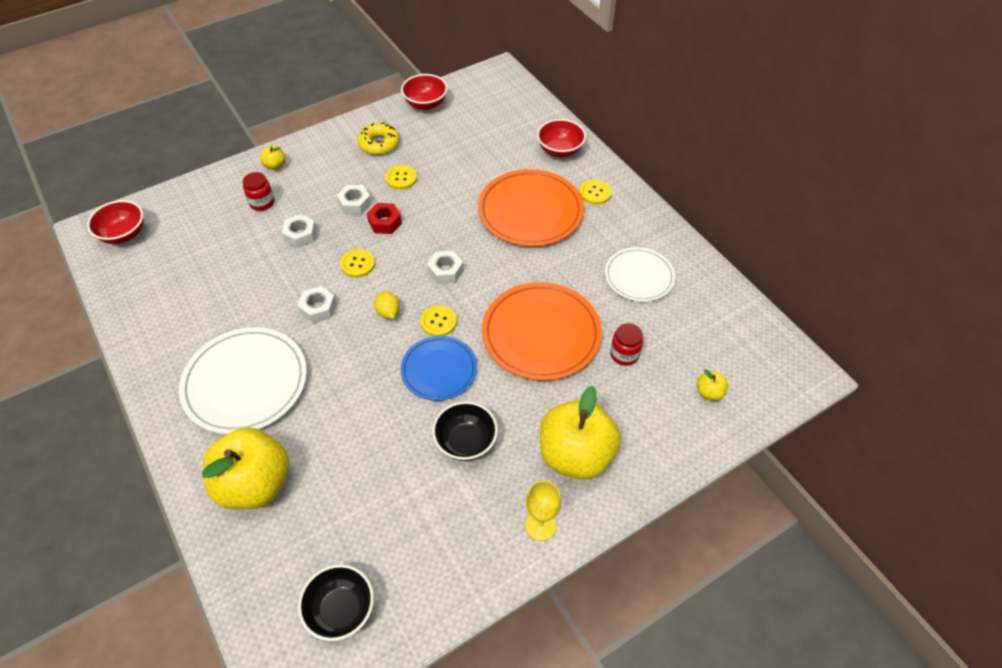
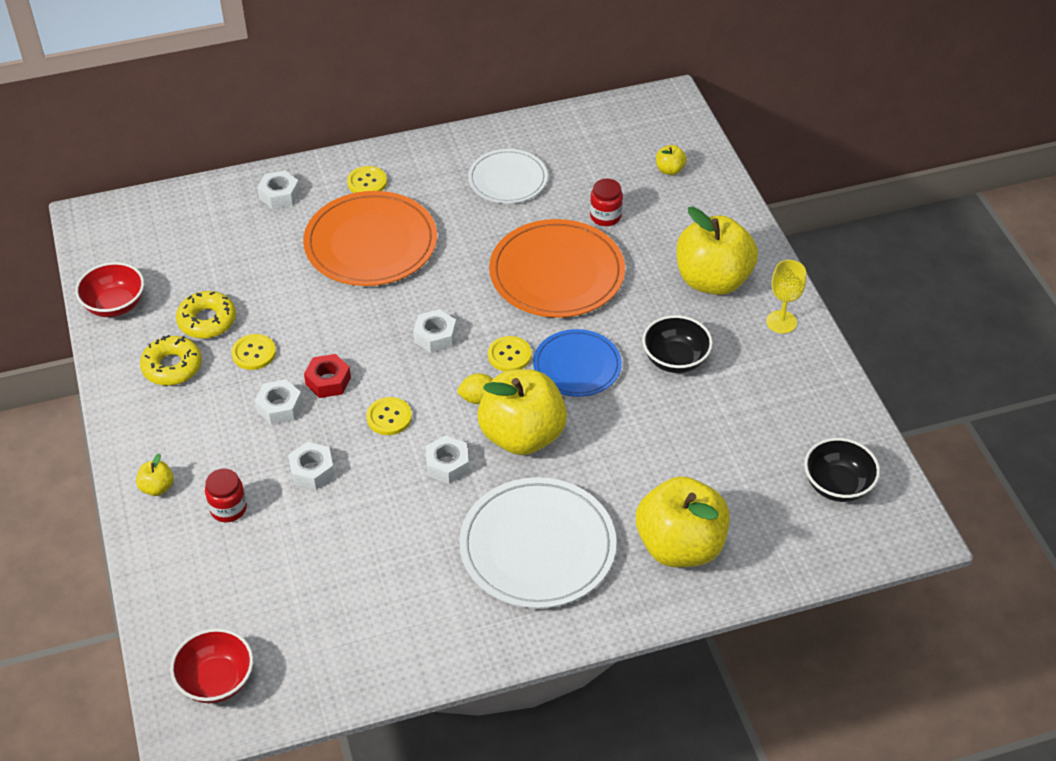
camera: 75 degrees left, 5 degrees down
(355, 348) = (522, 435): none -> yellow apple
(424, 148) = (207, 321): none -> yellow donut
(560, 150) = (279, 195): red bowl -> white nut

